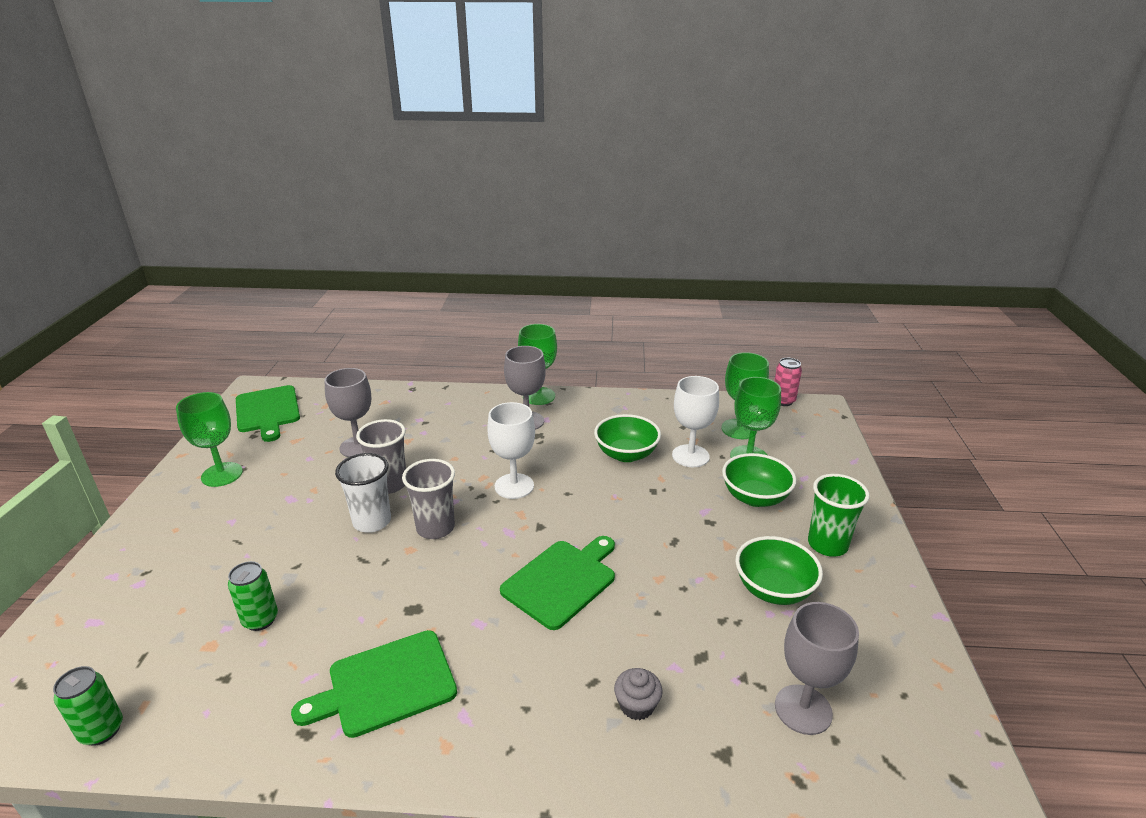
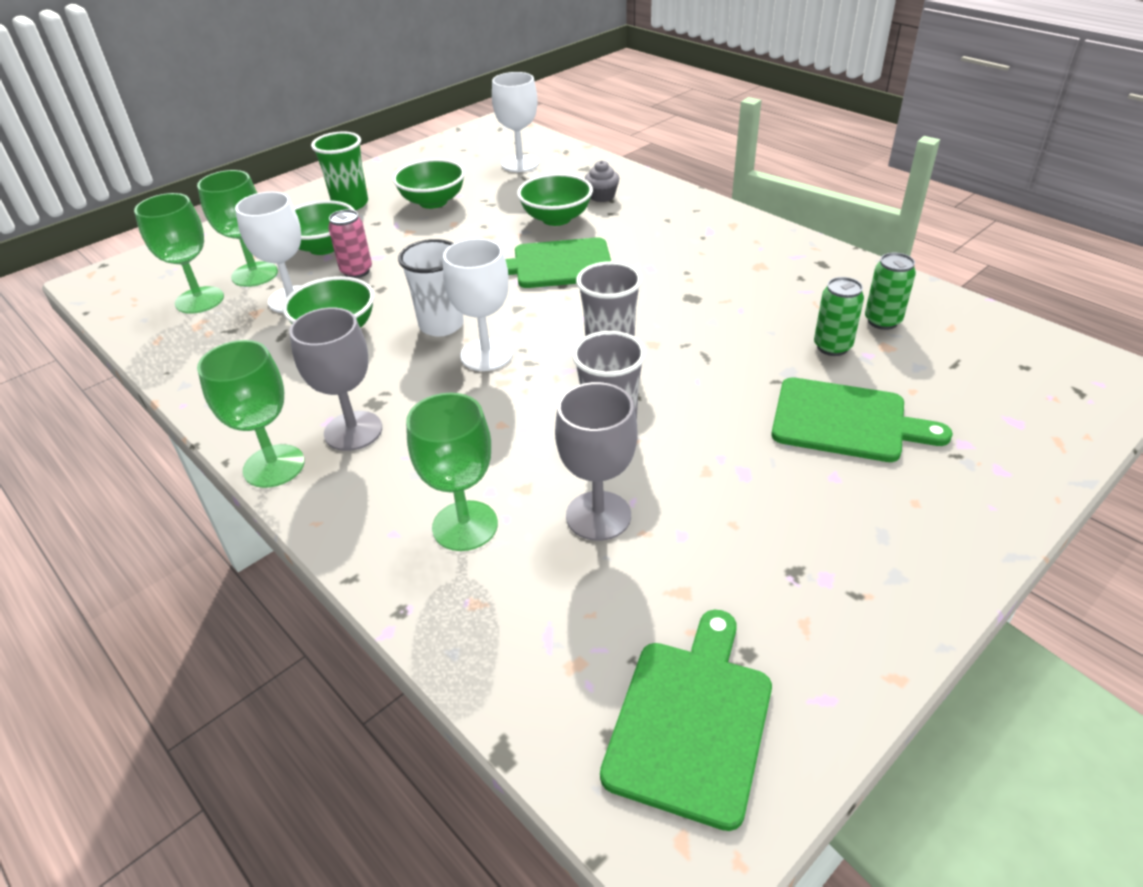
camera: 135 degrees left, 10 degrees up
(102, 730) = (986, 324): green can -> green can (882, 321)
(222, 474) = (829, 577): green goblet -> green goblet (465, 526)
(372, 522) = (667, 390): white cup -> white cup (441, 325)
(386, 685) = (750, 264): green cutting board -> green cutting board (846, 421)
(635, 637) = (556, 218): none -> green bowl
(783, 401) = (97, 304): pink can -> pink can (356, 271)
(803, 709) = (520, 164): grey goblet -> white goblet

